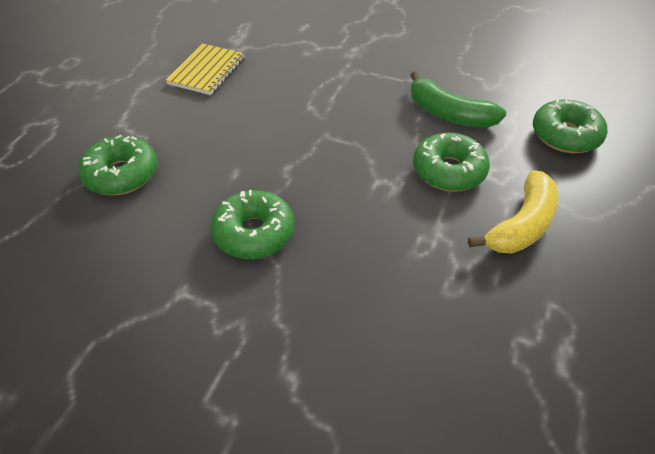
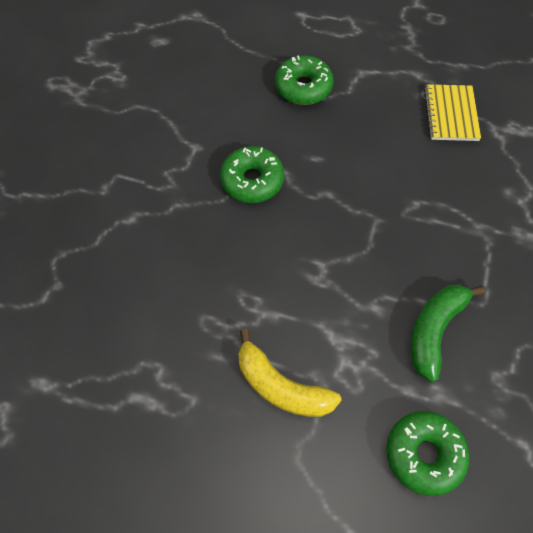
camera: 85 degrees right, 15 degrees up
(207, 71) = (451, 114): yellow notebook -> yellow notebook turned 75 degrees clockwise
(448, 171) = (345, 326): green donut -> none

